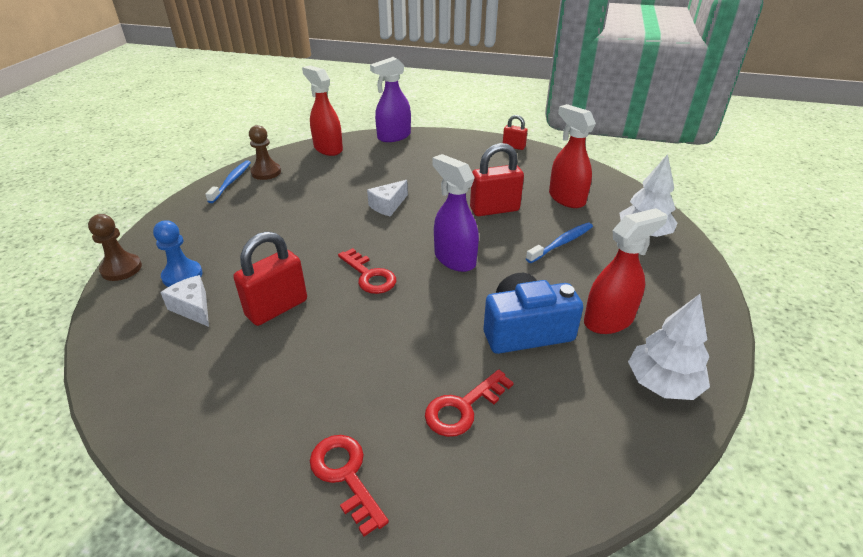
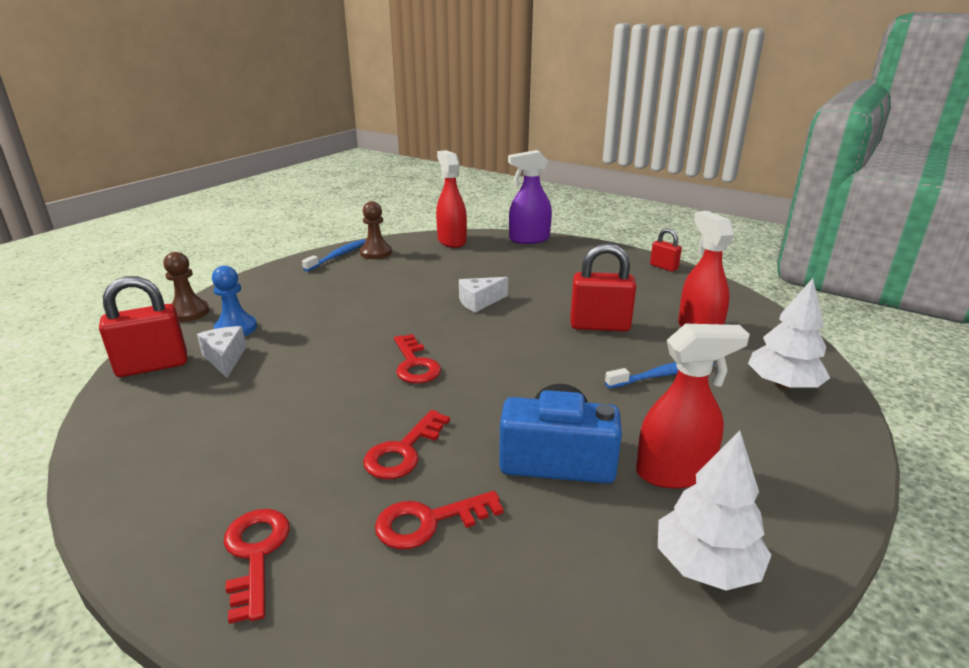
camera: 20 degrees right, 10 degrees down
(277, 308) = (301, 375): red padlock -> red padlock (152, 366)
(408, 355) = (403, 451): none -> red key
(454, 259) = (519, 367): purple spray bottle -> none

